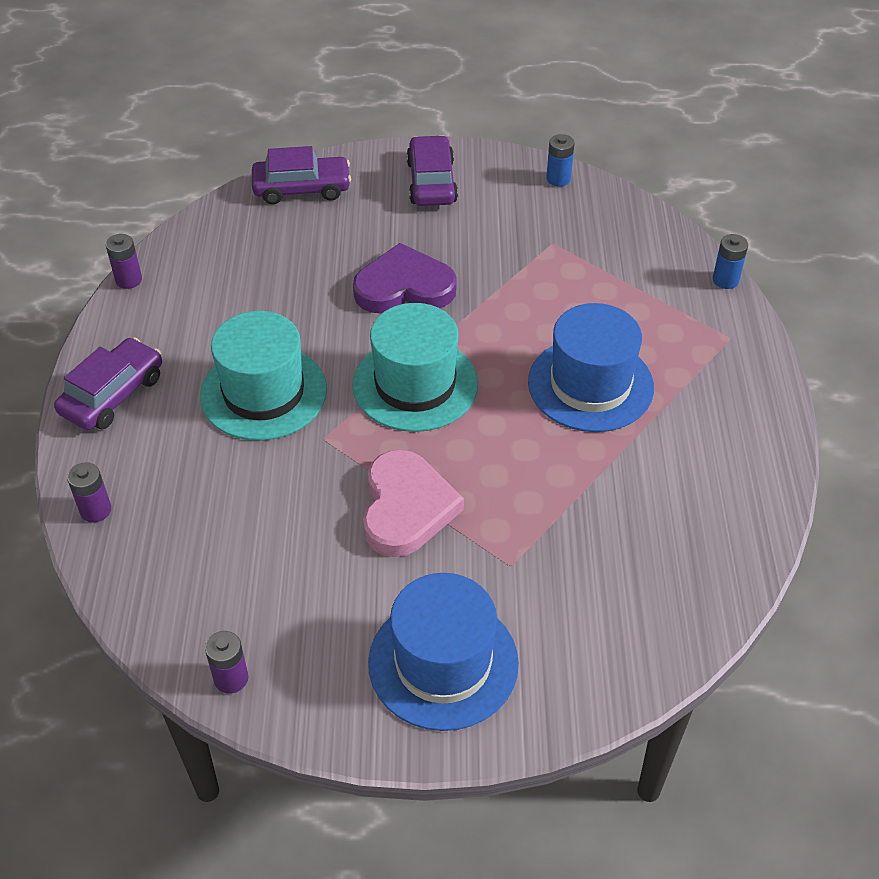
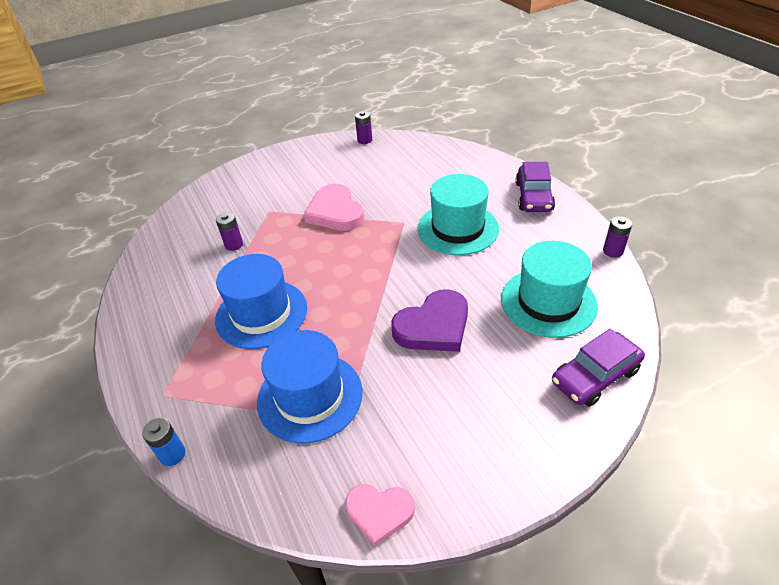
camera: 155 degrees right, 5 degrees down
(95, 510) = (479, 159): purple battery -> purple battery (234, 245)
(415, 384) = (375, 268): turquoise hat -> turquoise hat (548, 302)
(431, 182) = (497, 441): purple car -> none
(443, 662) = (281, 172): blue hat -> blue hat (310, 396)
(558, 179) = (379, 512): blue battery -> pink heart

